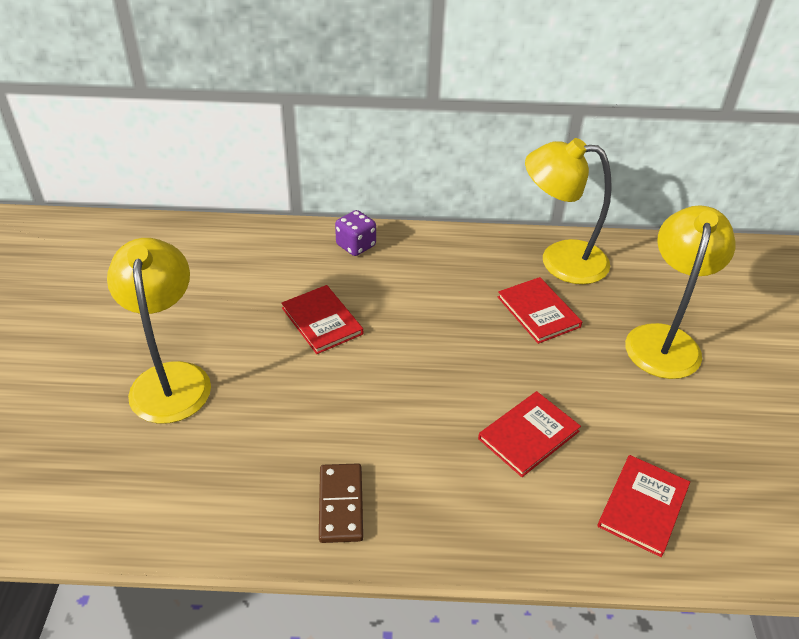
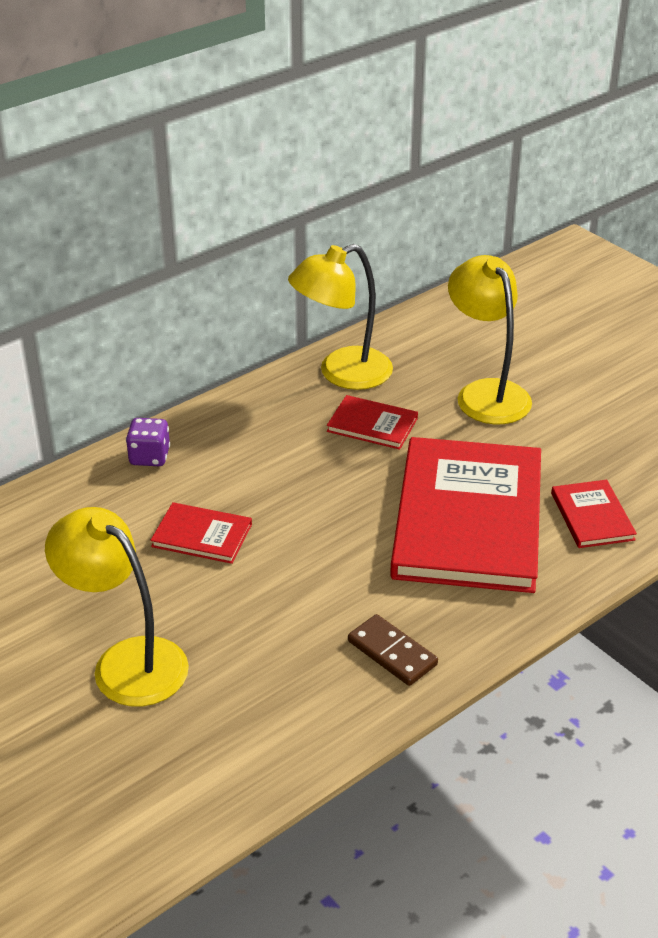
camera: 40 degrees left, 5 degrees down
(528, 435) = (468, 519): red book -> red book, size x2.31

